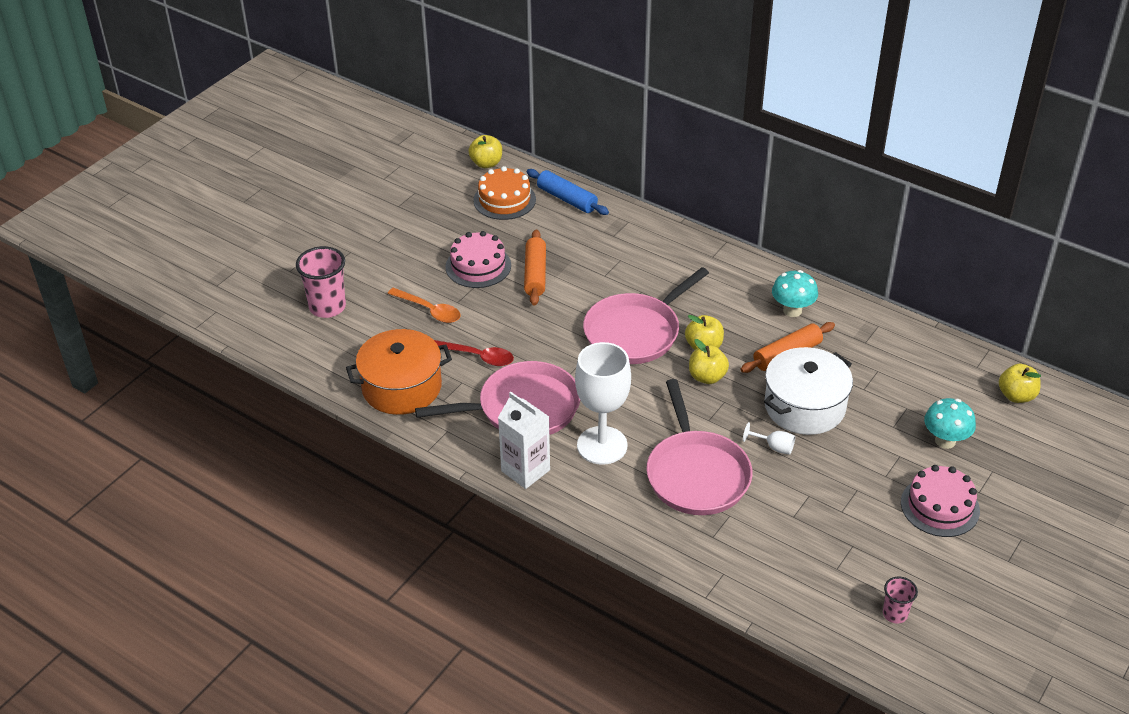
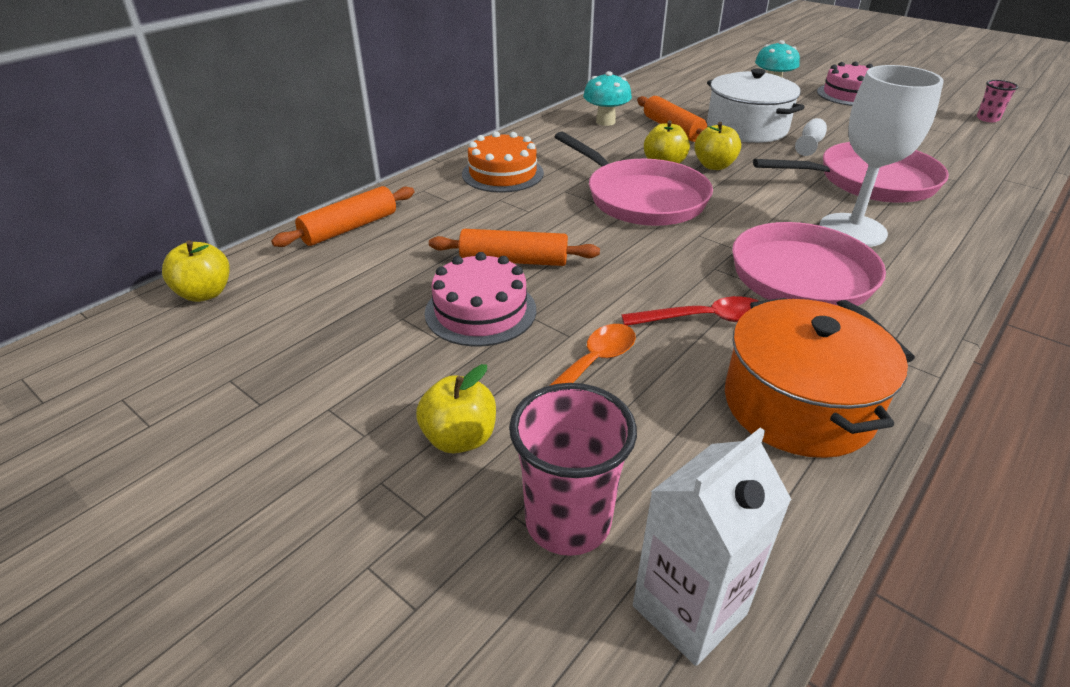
camera: 85 degrees left, 5 degrees down
(477, 356) = (703, 319): red spoon -> red spoon turned 60 degrees clockwise
(504, 200) = (318, 279): orange cake -> orange cake (502, 173)
(525, 470) = (929, 286): white carton -> white carton (689, 610)
(567, 199) = (350, 228): blue rolling pin -> orange rolling pin
(1016, 396) = (711, 63): yellow apple -> yellow apple (459, 438)

